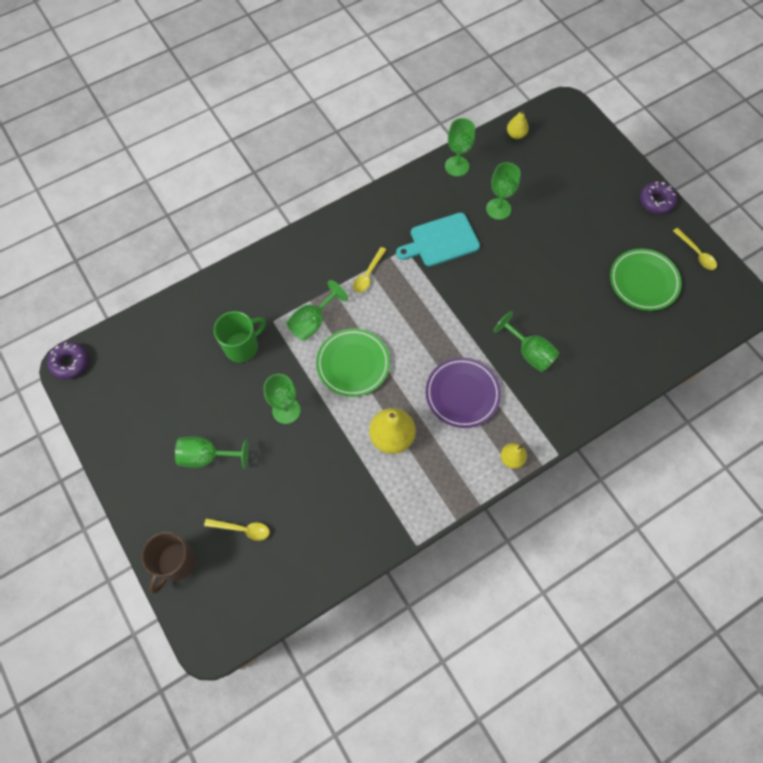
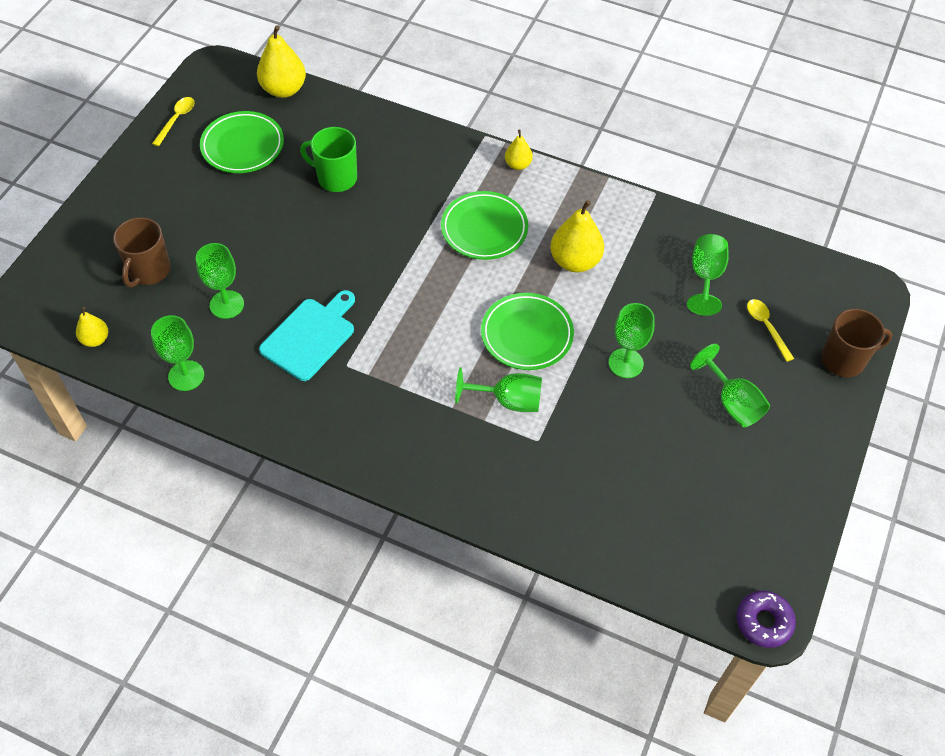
camera: 125 degrees left, 10 degrees down
(242, 347) = (592, 450): green mug -> green mug (336, 178)
(368, 274) = (407, 382): yellow spoon -> none
(441, 241) = (310, 336): turquoise cutting board -> turquoise cutting board turned 90 degrees counterclockwise
(462, 394) = (484, 229): purple plate -> green plate
(529, 352) = (396, 198): green goblet -> green goblet (705, 277)
(555, 181) = (149, 270): none -> brown mug
(656, 201) = (123, 173): purple donut -> none
(694, 337) = (283, 89): none -> yellow pear

